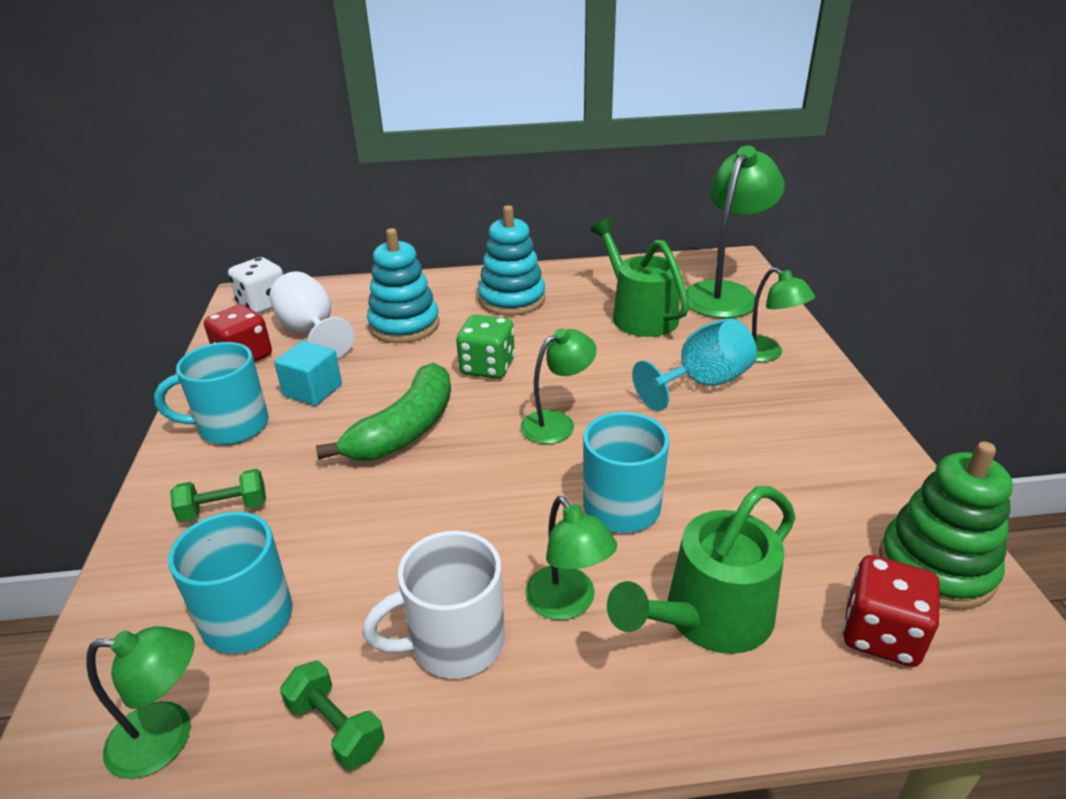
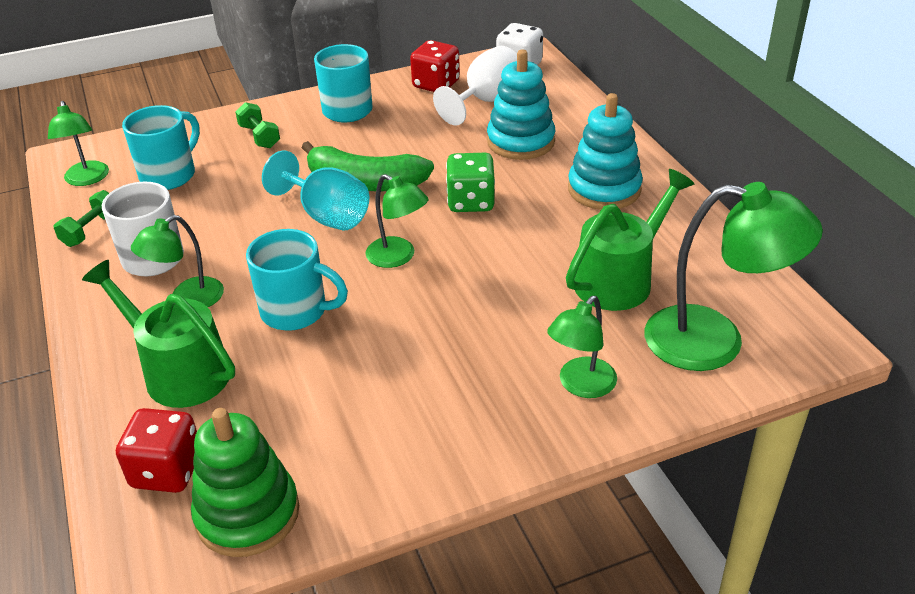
camera: 75 degrees right, 5 degrees up
(313, 390) = (402, 127): turquoise cube -> none
(702, 383) = (498, 340): turquoise goblet -> turquoise goblet (326, 215)

